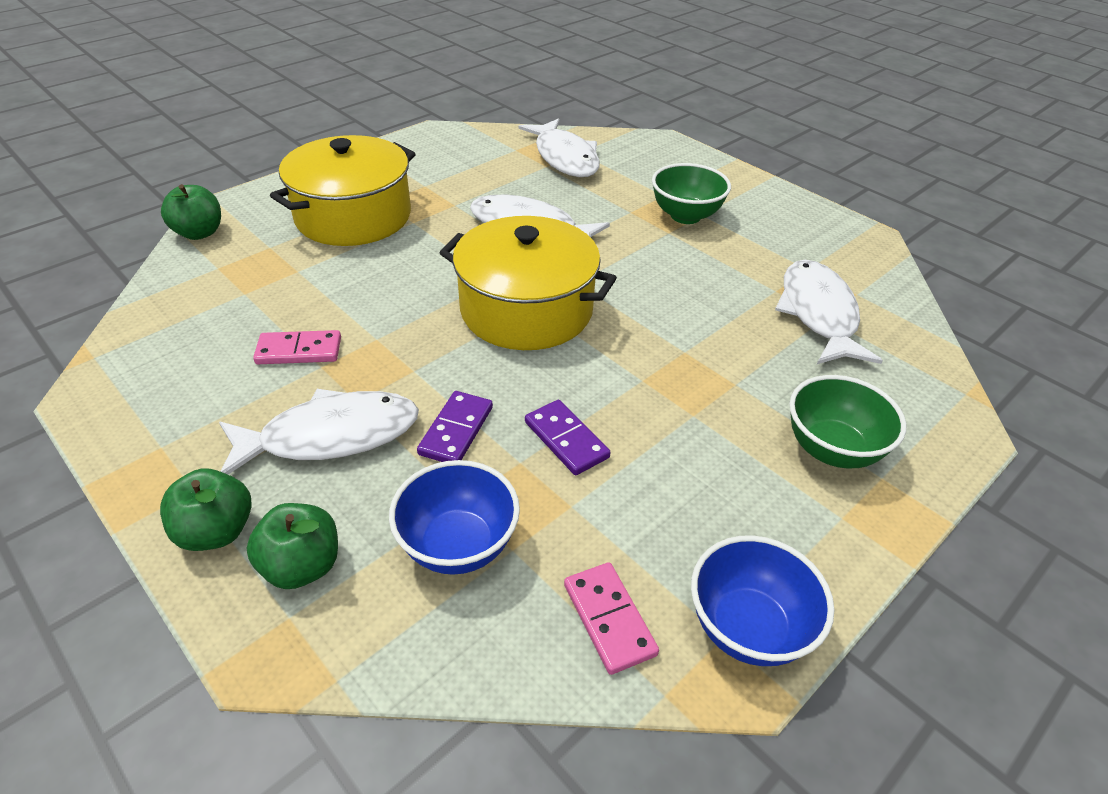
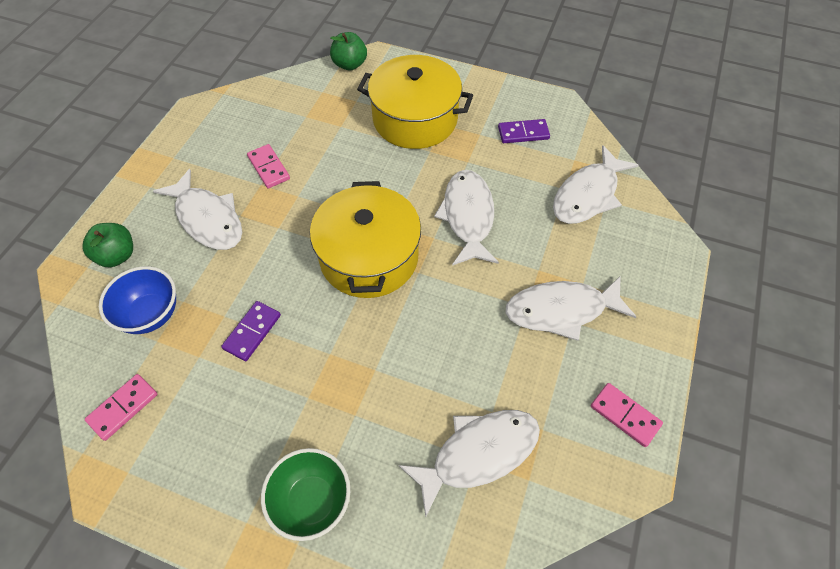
camera: 65 degrees right, 15 degrees up
(216, 531) = (127, 211): green apple -> none
(456, 431) = (236, 273): purple domino -> purple domino (523, 133)
(685, 216) = (561, 310): green bowl -> white fish
(748, 628) = (137, 484): blue bowl -> none
(812, 223) = (625, 415): none -> pink domino

